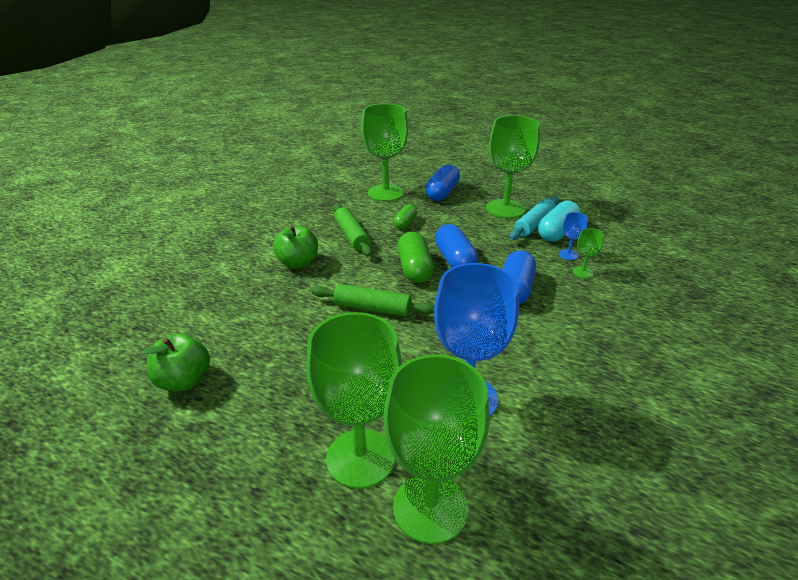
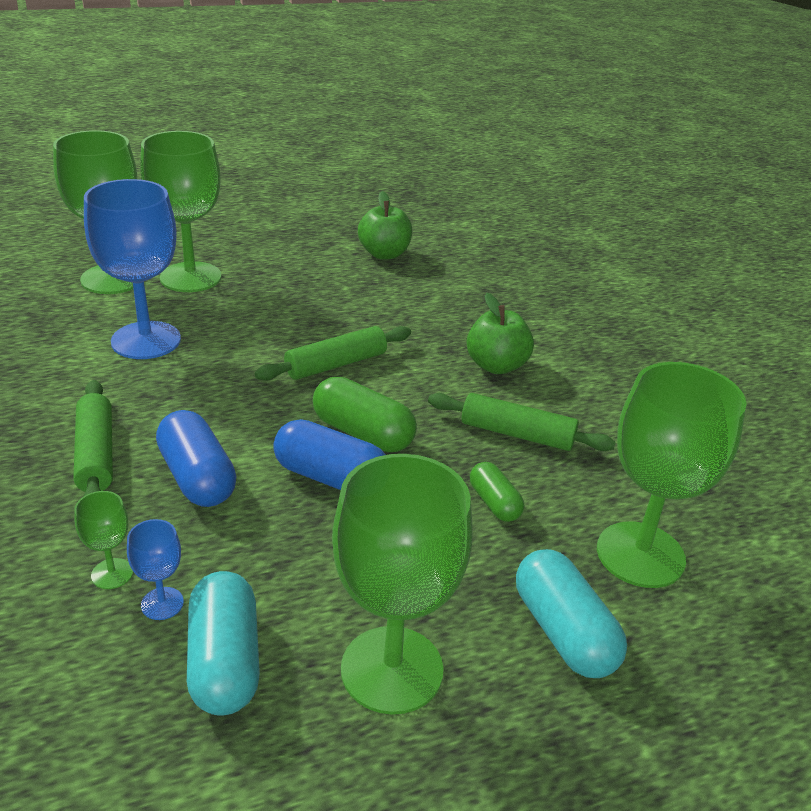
camera: 130 degrees right, 0 degrees up
(442, 193) = (563, 632): blue capsule -> turquoise capsule
(534, 224) = (289, 655): turquoise rolling pin -> none
(559, 327) = (95, 454): none -> green rolling pin

